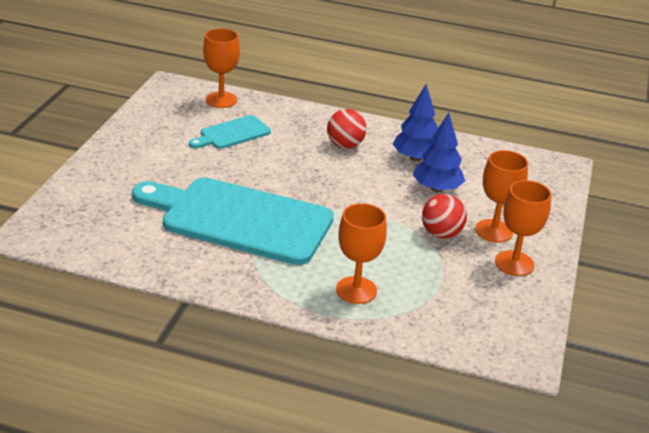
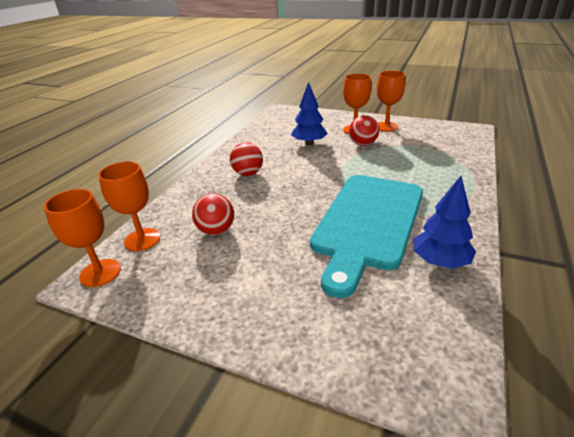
camera: 80 degrees left, 0 degrees up
(232, 134) = (216, 230): turquoise cutting board -> red ball
(356, 290) = (440, 172): orange goblet -> orange goblet (100, 273)
(415, 158) = (269, 148): blue tree -> blue tree (440, 261)

